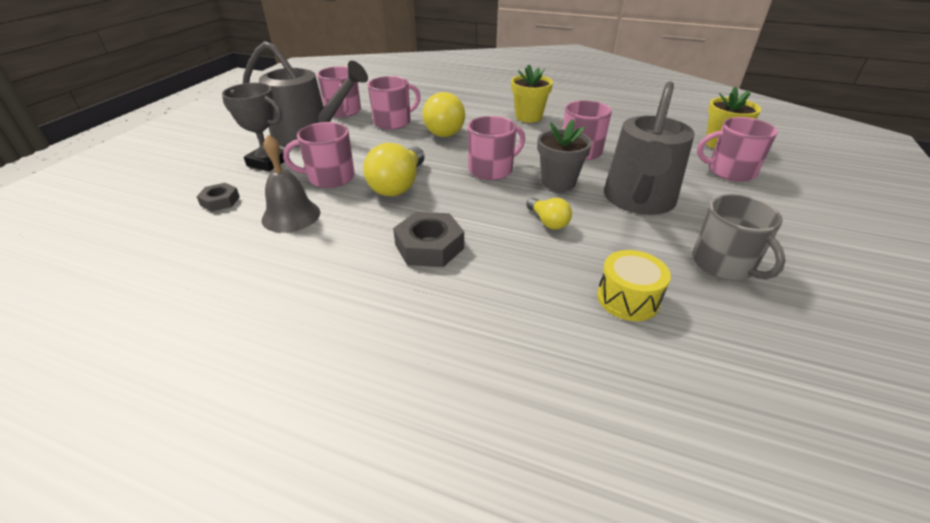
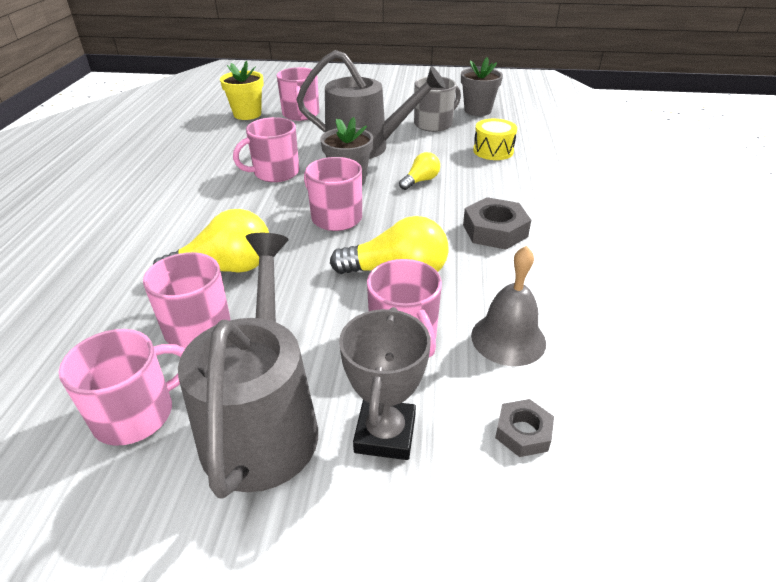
camera: 105 degrees left, 0 degrees up
(528, 117) = (178, 209): yellow flower pot -> none
(803, 327) = (477, 110): none -> grey flower pot

